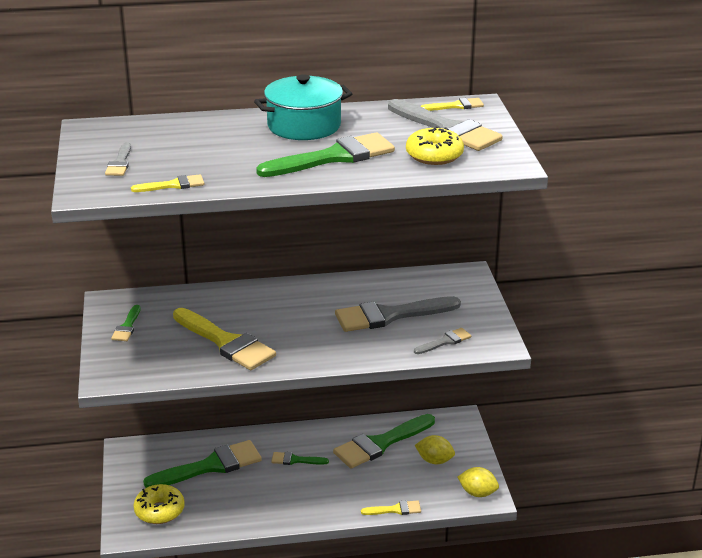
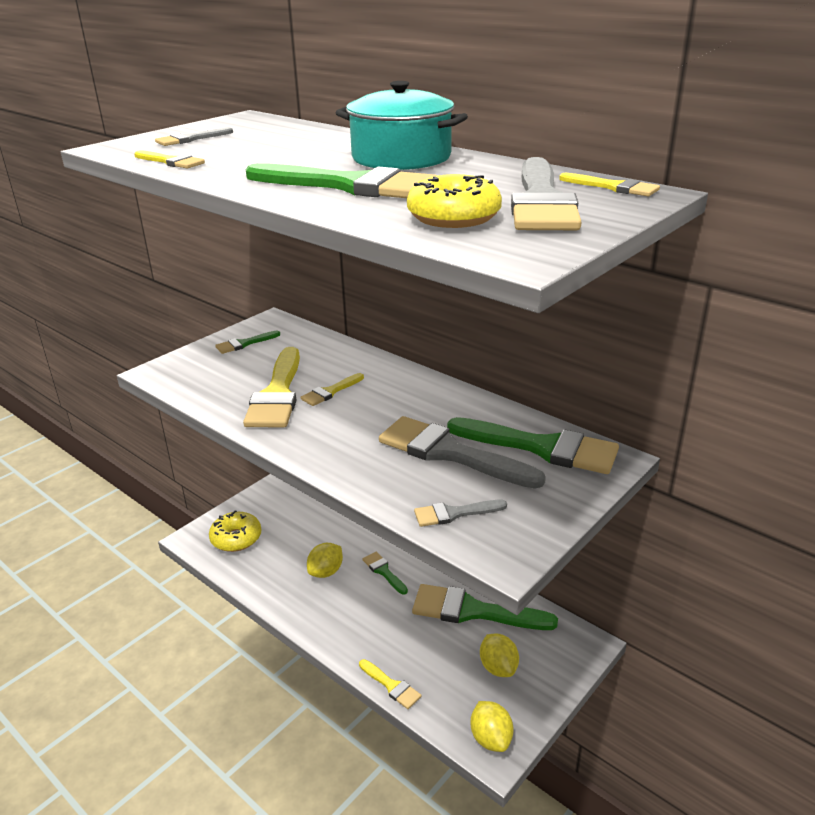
camera: 50 degrees right, 0 degrees up
(210, 466) = (319, 529): green brush -> green brush (541, 447)
(256, 322) = (330, 392): none -> yellow brush
(259, 485) = (326, 572): none -> yellow lemon
(445, 341) = (454, 513): grey brush -> grey brush turned 150 degrees clockwise

